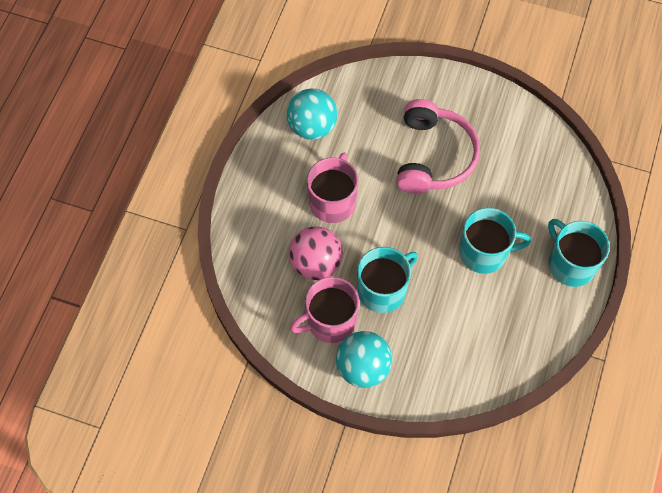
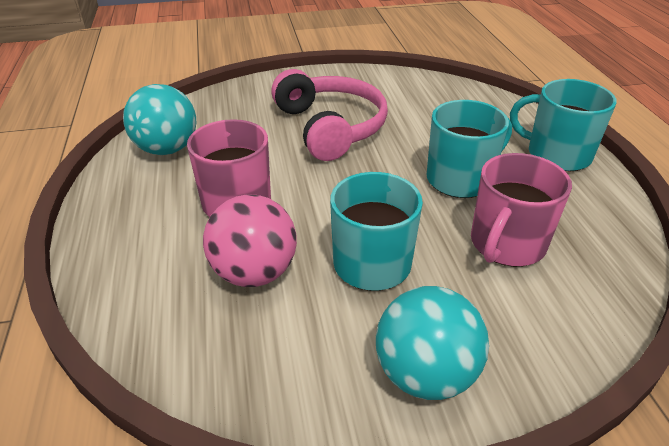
camera: 30 degrees left, 25 degrees down
(330, 321) = (325, 334): pink mug -> pink mug (506, 244)

